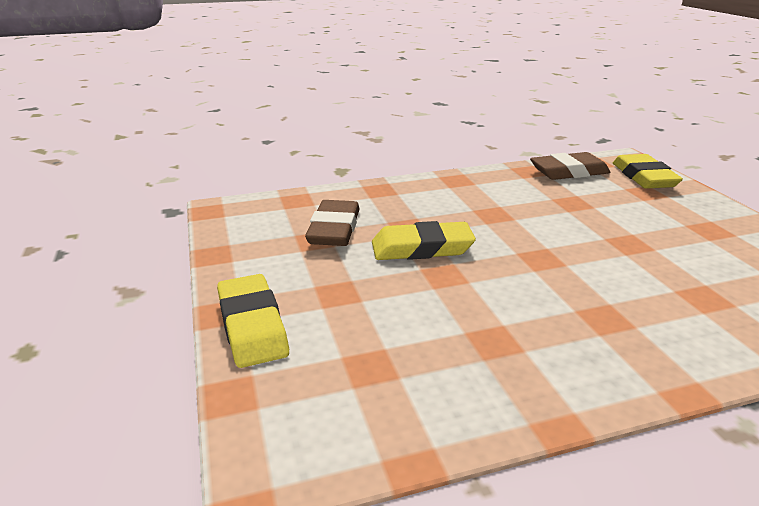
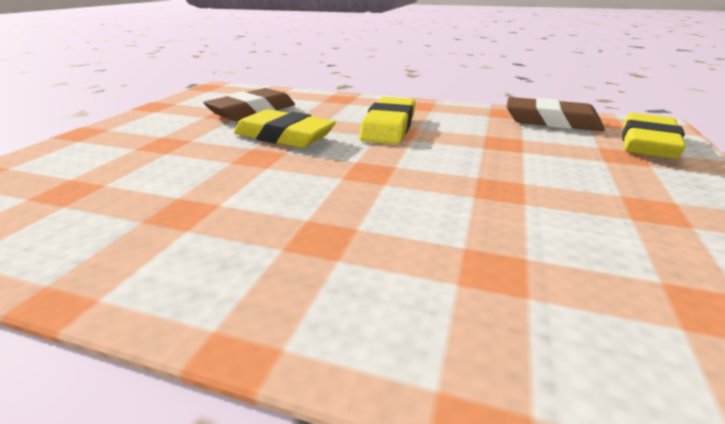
camera: 35 degrees right, 0 degrees up
(252, 326) = (75, 144): yellow eraser -> yellow eraser (388, 127)

